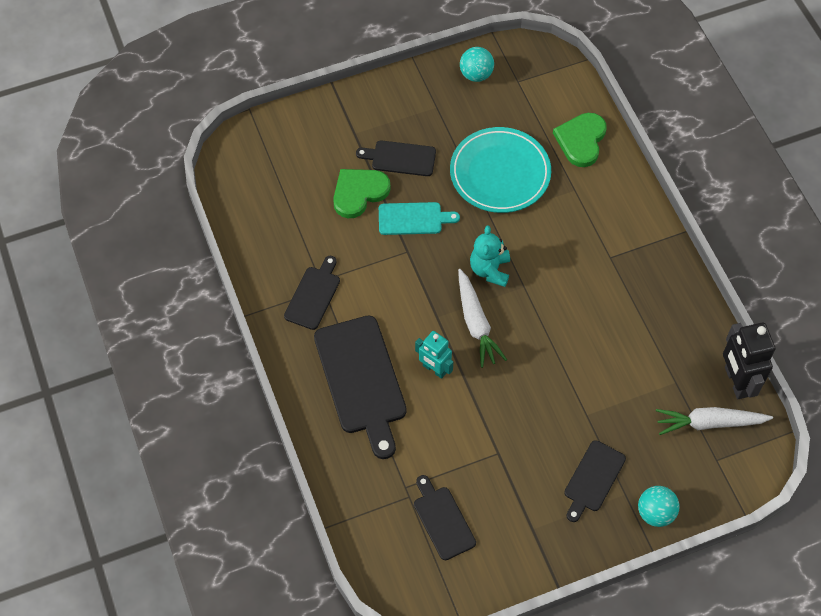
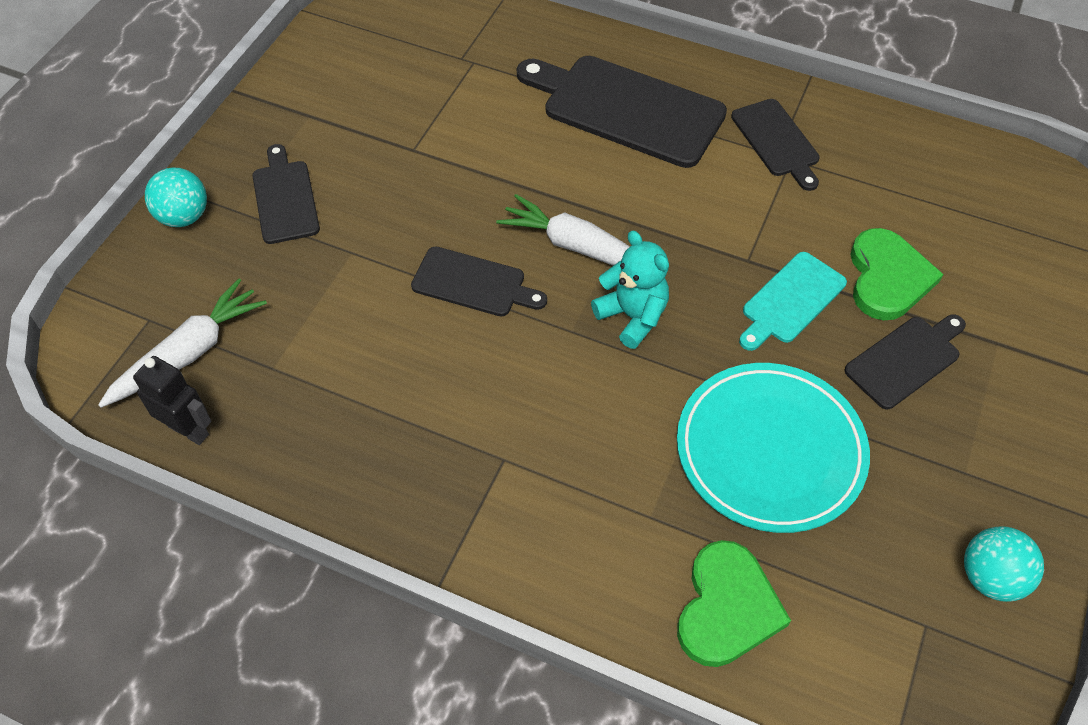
camera: 135 degrees right, 5 degrees down
(434, 369) = (567, 171): turquoise robot -> none
(442, 520) = (407, 63): black cutting board -> black cutting board (473, 283)
(581, 140) = (727, 607): green heart -> green heart turned 45 degrees clockwise
(736, 382) = (189, 430): black robot -> black robot, size x0.65

